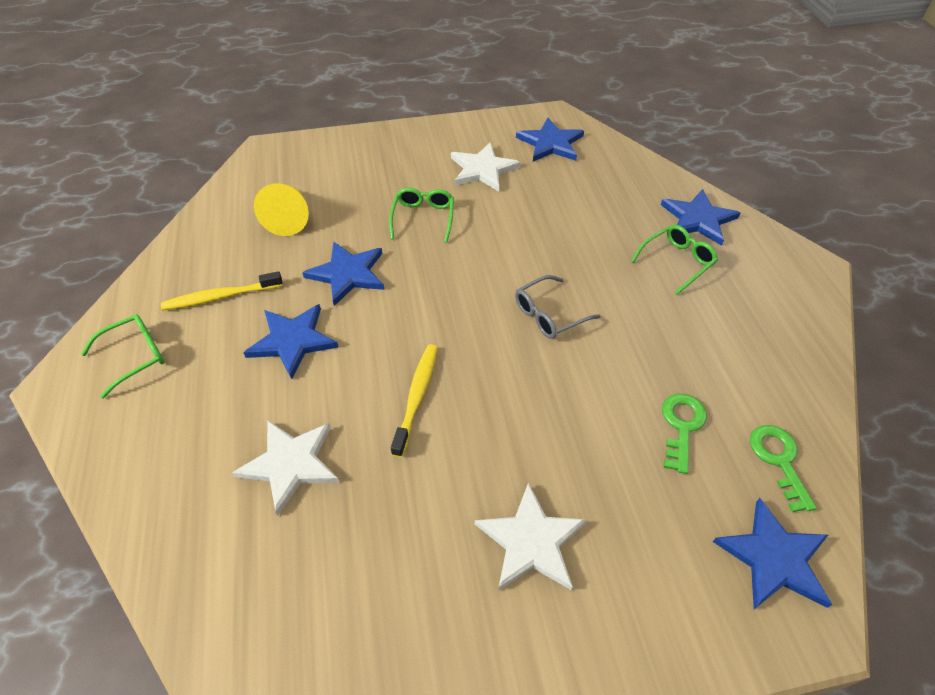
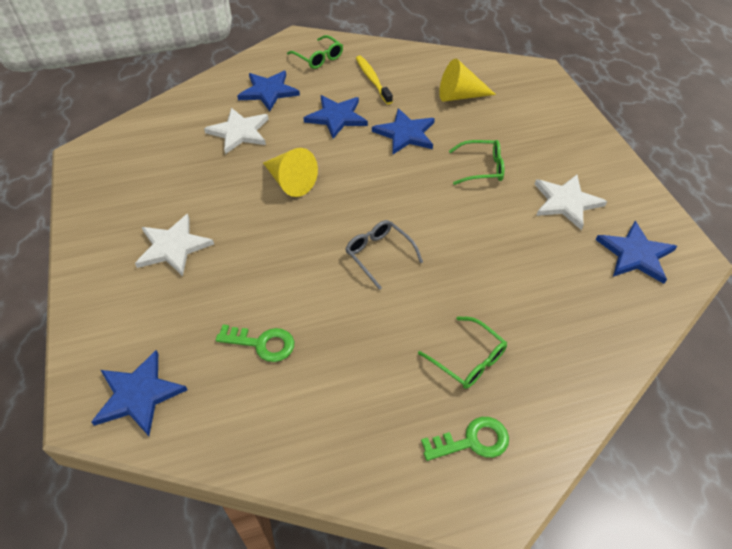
camera: 85 degrees right, 0 degrees up
(416, 397) = (290, 182): yellow toothbrush -> yellow cone
(698, 219) = (546, 389): blue star -> blue star (268, 91)
(779, 460) = (225, 415): green key -> green key (472, 441)

